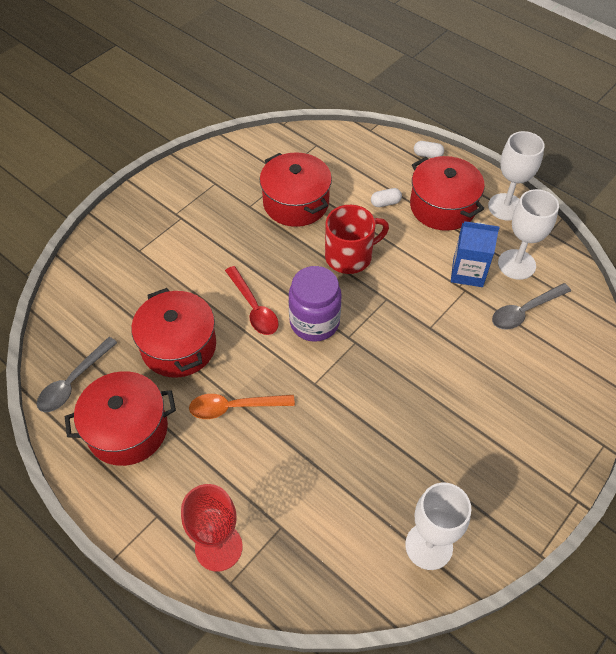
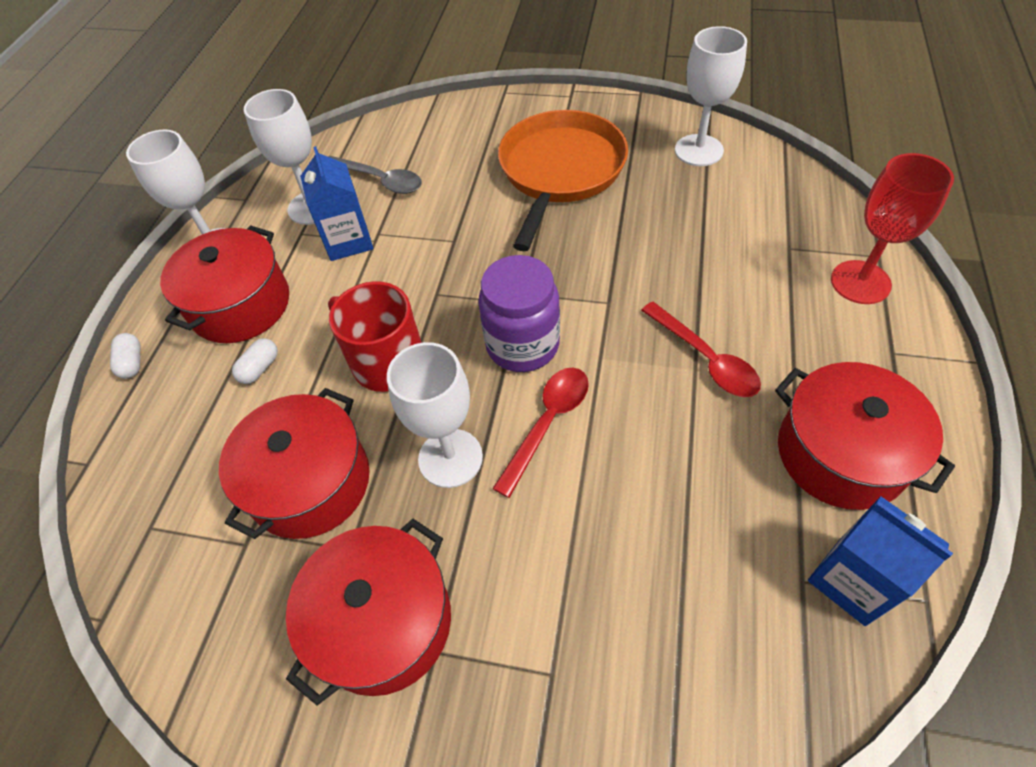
camera: 115 degrees left, 0 degrees up
(73, 382) = (852, 580): grey spoon -> blue carton
(178, 346) = (678, 476): red pot -> red pot (383, 621)
(234, 407) = (705, 359): orange spoon -> red spoon
(266, 259) = (450, 458): none -> white goblet
(385, 203) = (260, 368): white capsule -> white capsule turned 75 degrees clockwise
(465, 428) = (560, 171): none -> orange pan

